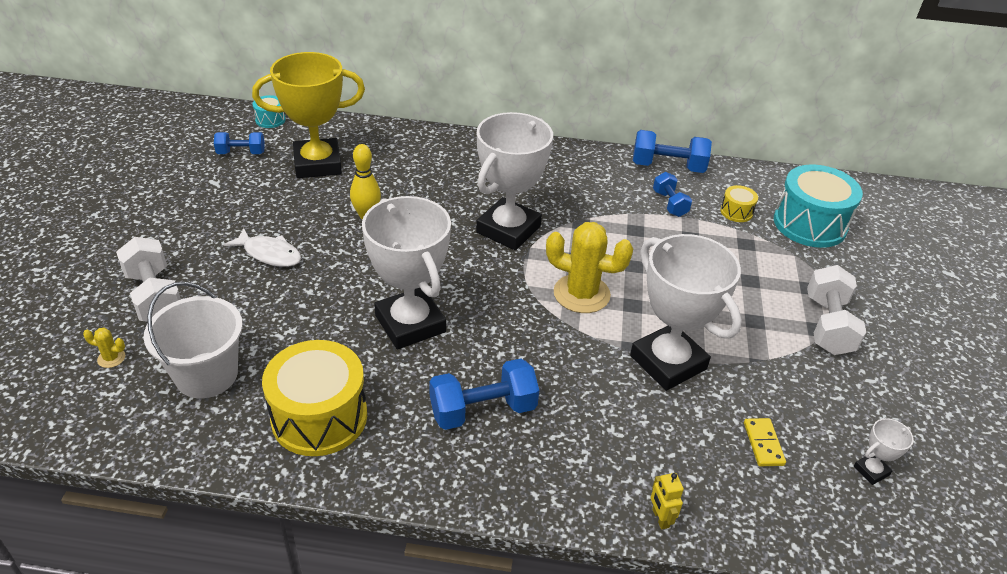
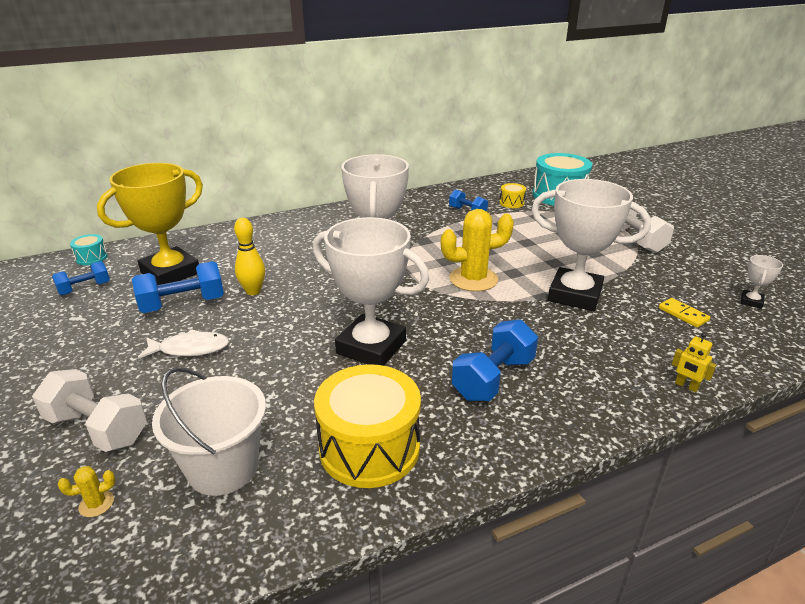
camera: 30 degrees left, 10 degrees down
(668, 167) = (442, 193): blue dumbbell -> blue dumbbell (183, 304)

